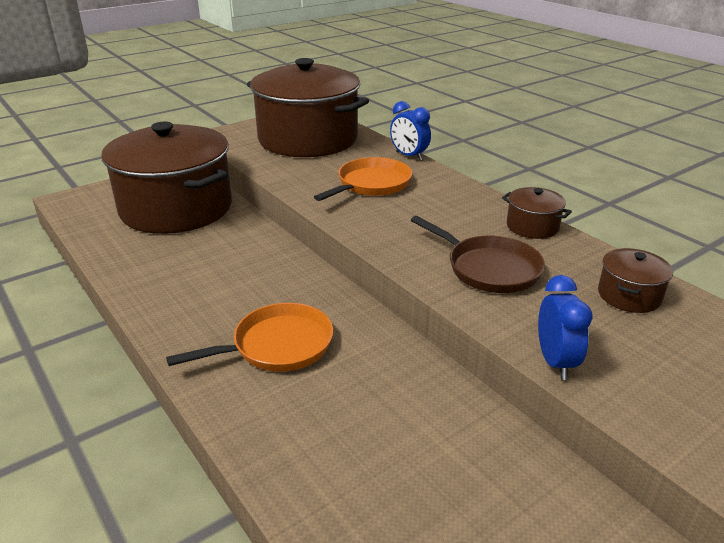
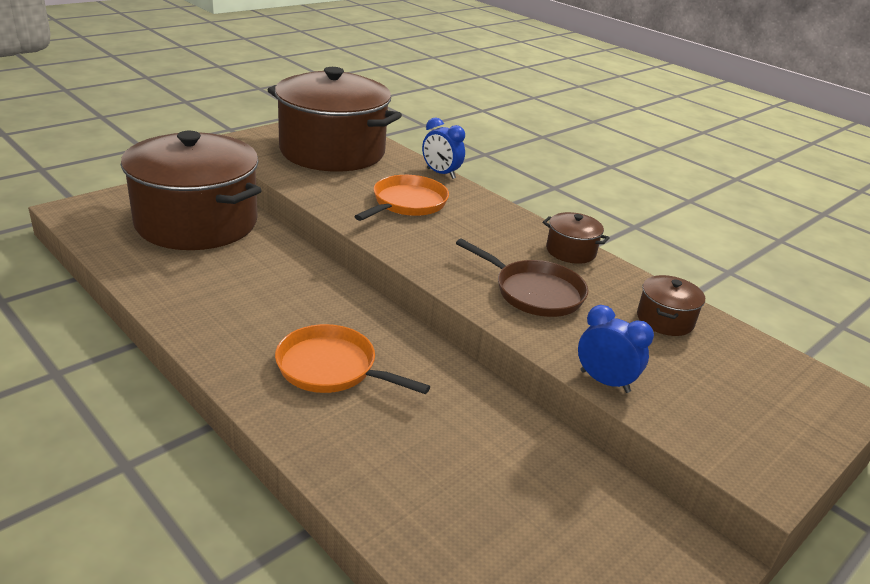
camera: 10 degrees left, 0 degrees up
(277, 346) = (332, 368): orange pan -> orange pan turned 120 degrees counterclockwise
(555, 362) = (604, 381): blue clock -> blue clock turned 45 degrees counterclockwise

